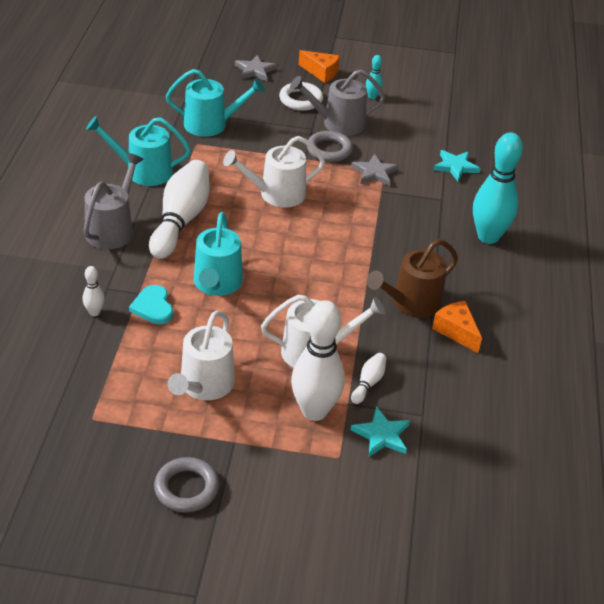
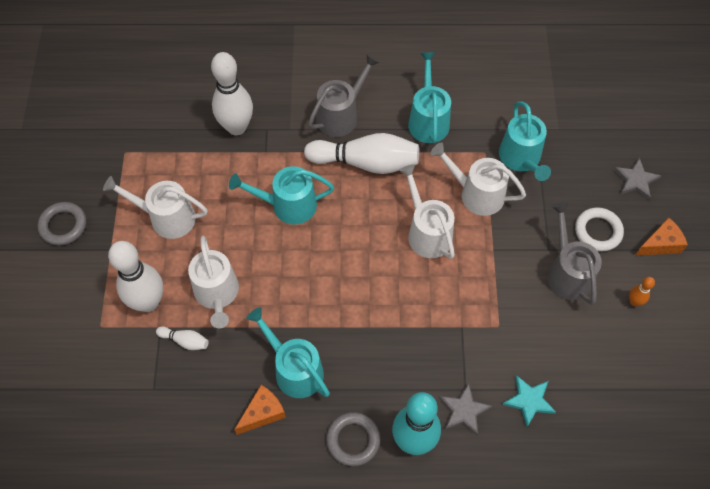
camera: 85 degrees right, 20 degrees up
(94, 312) = (236, 127): white bowling pin -> white bowling pin, size x2.27
(112, 229) = (340, 115): grey watering can -> grey watering can turned 60 degrees counterclockwise
(153, 307) = (250, 165): turquoise heart -> none
(242, 157) = (477, 194): none -> white watering can
(321, 73) = (660, 244): orange cheese -> orange cheese turned 135 degrees counterclockwise
(329, 150) = (515, 270): grey ring -> grey ring (353, 440)
(372, 96) = (634, 302): turquoise bowling pin -> orange bowling pin
(374, 173) = (490, 317): grey star -> grey star (464, 411)
(381, 435) = (127, 357): turquoise star -> none
(412, 303) = (295, 370): brown watering can -> turquoise watering can

